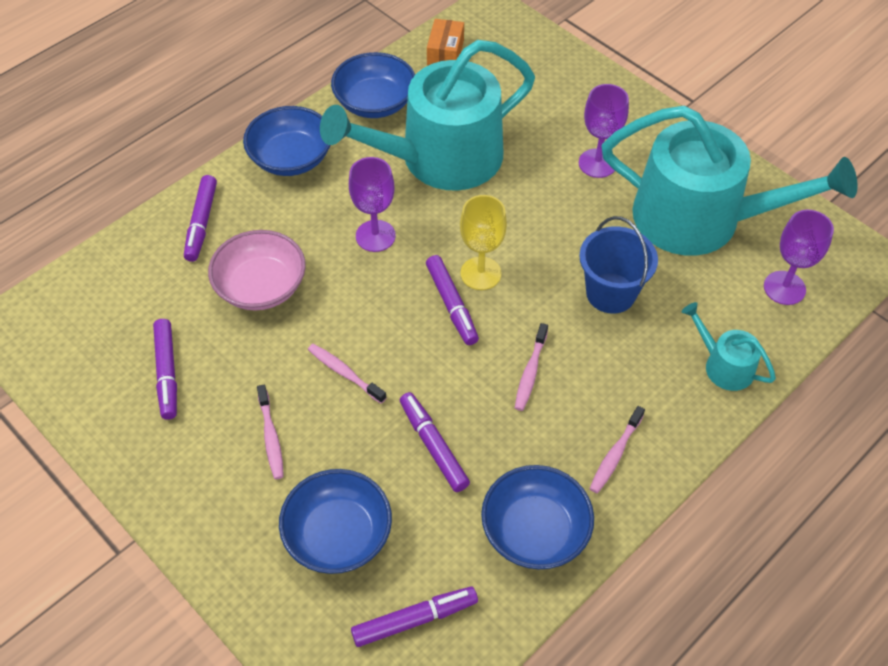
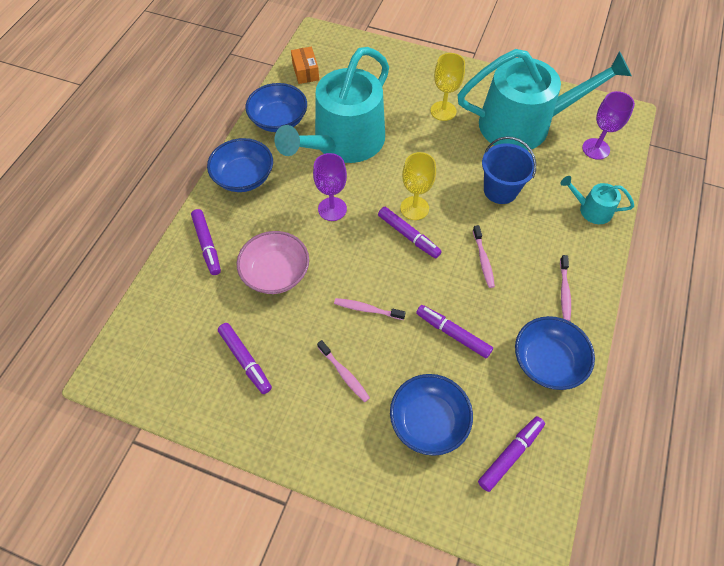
camera: 25 degrees left, 5 degrees up
(597, 163) = (443, 111): purple goblet -> yellow goblet

